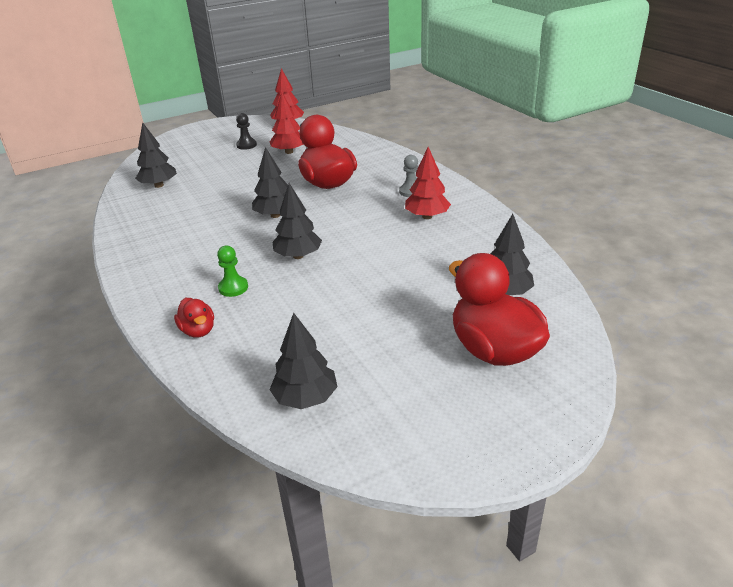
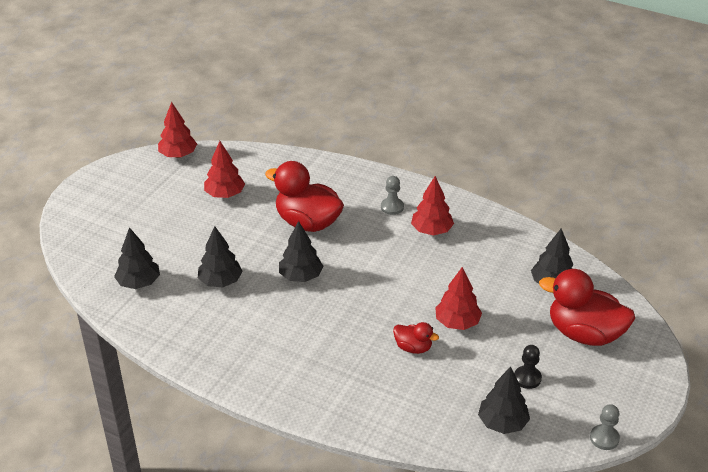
camera: 35 degrees left, 5 degrees up
(198, 331) = (368, 410): red duck -> red duck (413, 347)
(233, 288) = (350, 362): green pawn -> none
(246, 145) = (167, 199): black pawn -> black pawn (527, 378)
(298, 256) = (369, 311): black tree -> black tree (220, 281)
(366, 292) = (457, 322): none -> red tree
(403, 469) = (604, 438): none -> grey pawn

